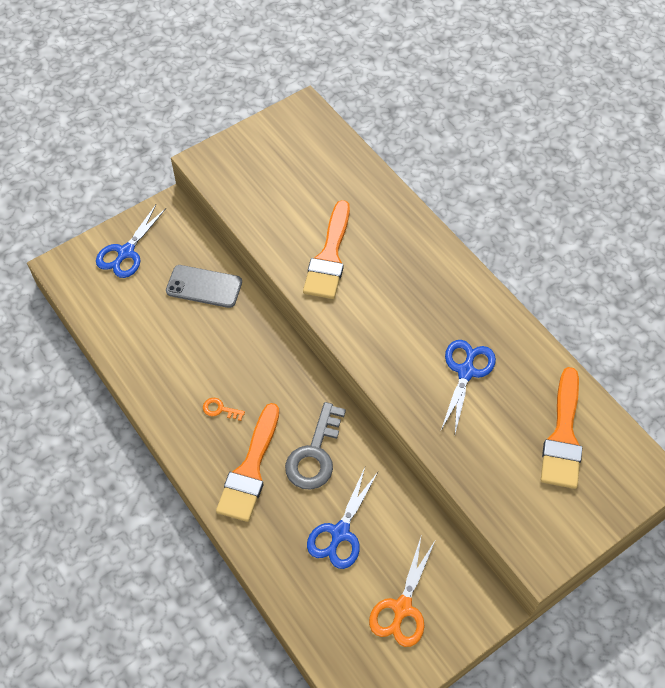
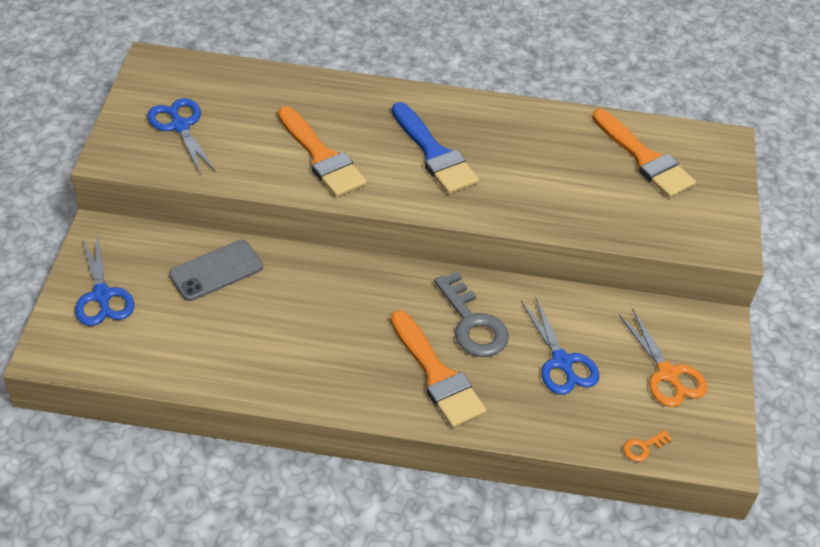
camera: 50 degrees left, 10 degrees down
(220, 409) = (354, 352): orange key -> orange key (643, 447)
(408, 311) = (434, 154): none -> blue brush
(466, 372) = (529, 165): blue scissors -> blue scissors (180, 126)

